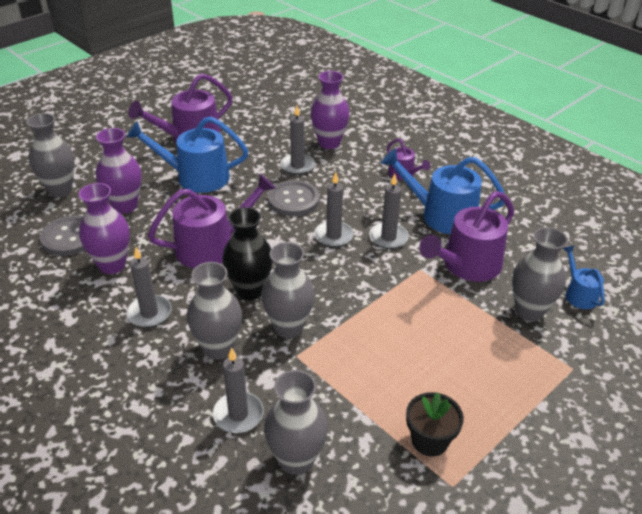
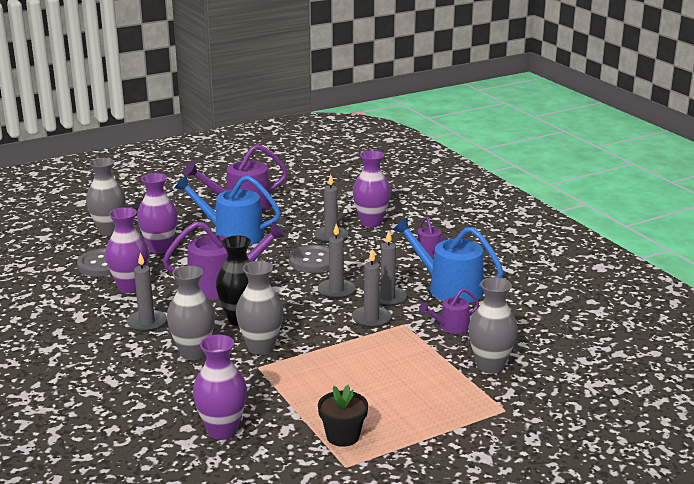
camera: 15 degrees right, 15 degrees down
(238, 414) = (189, 396): grey candle -> grey candle (371, 319)
(296, 460) = (222, 430): grey vase -> purple vase
(467, 265) = (451, 327): purple watering can -> purple watering can, size x0.52
(579, 294) = (547, 361): blue watering can -> none

